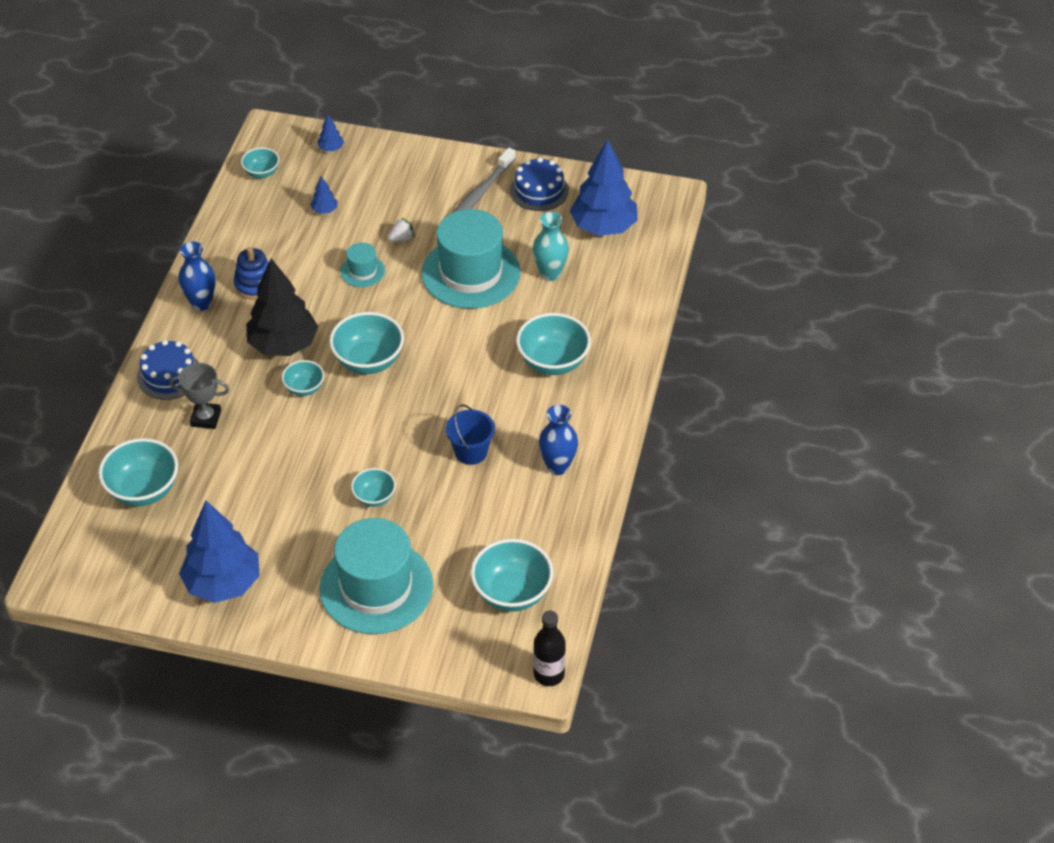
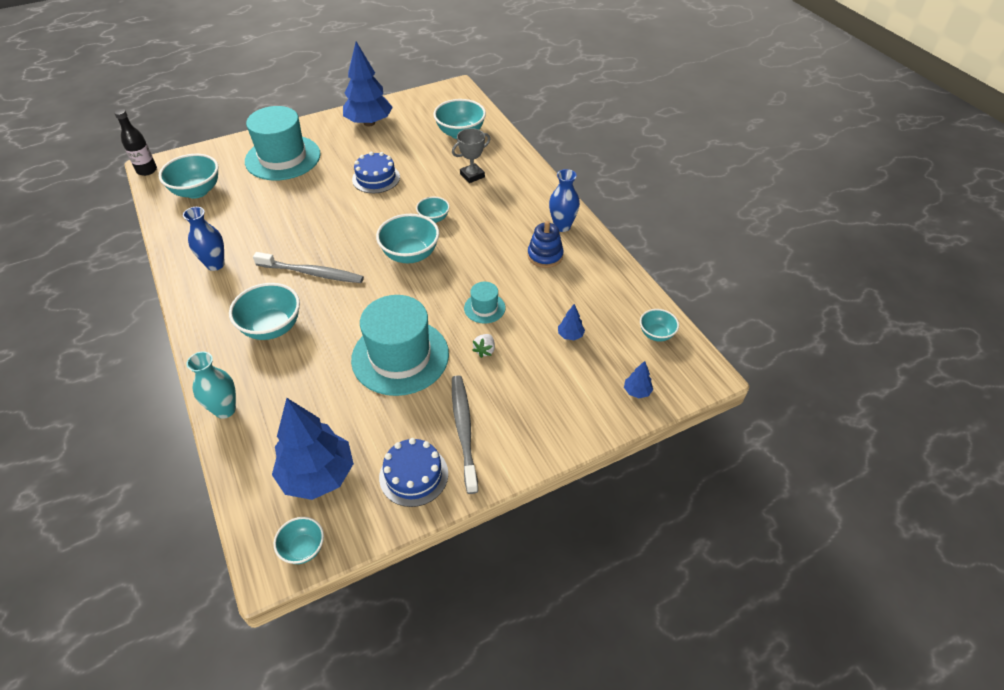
camera: 140 degrees right, 0 degrees up
(169, 375) = (523, 182): blue cake -> blue cake (376, 178)
(283, 345) = (477, 233): black tree -> none
(374, 497) = (325, 191): turquoise bowl -> turquoise bowl (303, 548)
(471, 452) = (285, 242): blue bucket -> none
(474, 397) = (312, 273): none -> grey toothbrush
(550, 273) = (332, 397): turquoise vase -> turquoise vase (225, 410)

